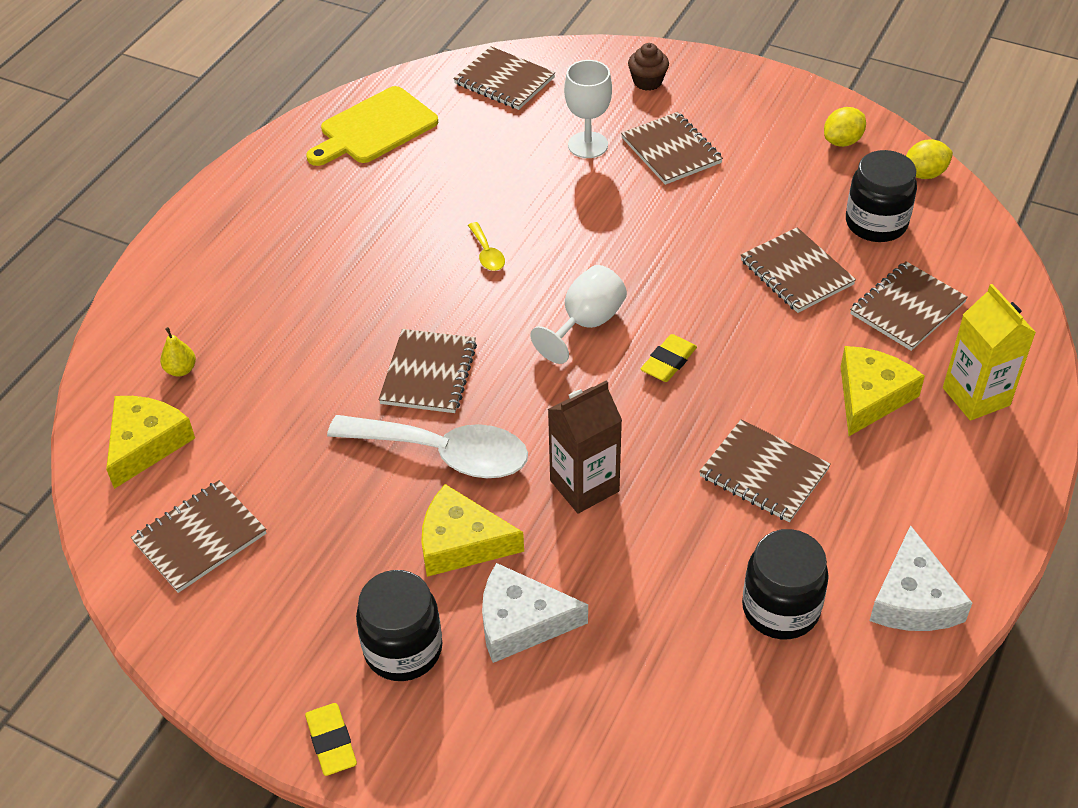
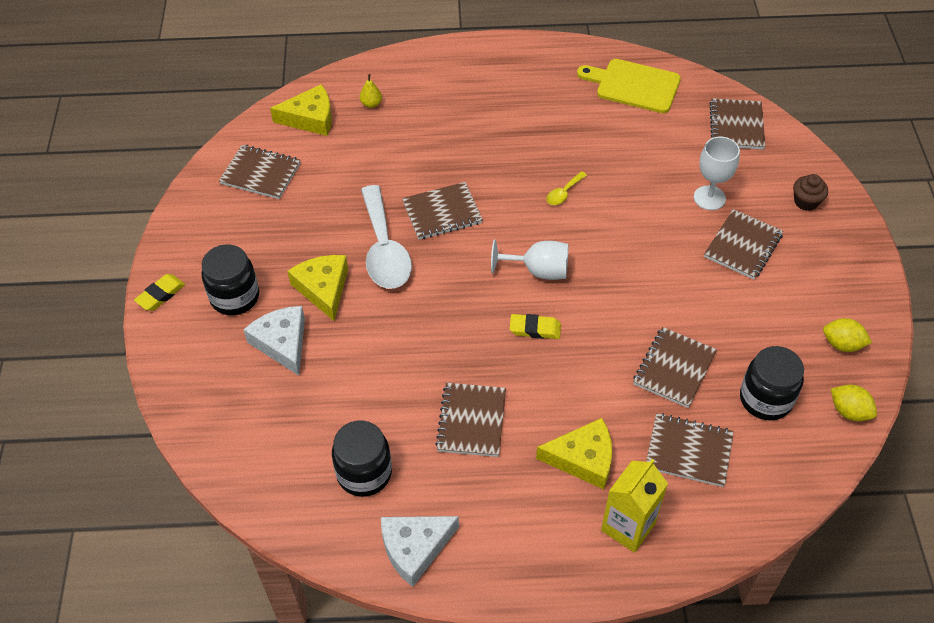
camera: 60 degrees right, 5 degrees up
(584, 486) = (401, 329): brown carton -> none

